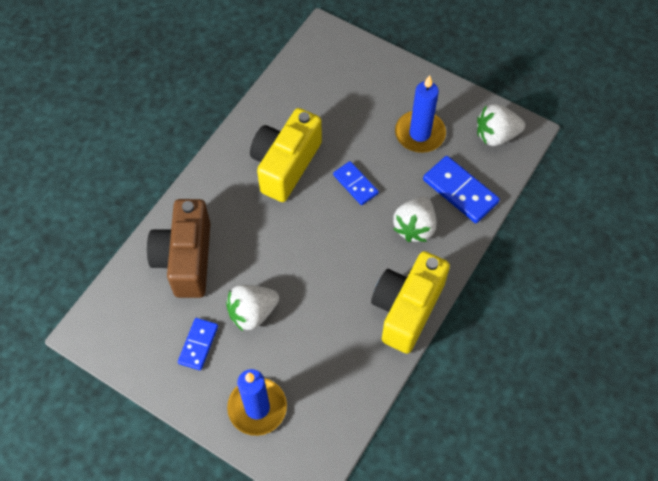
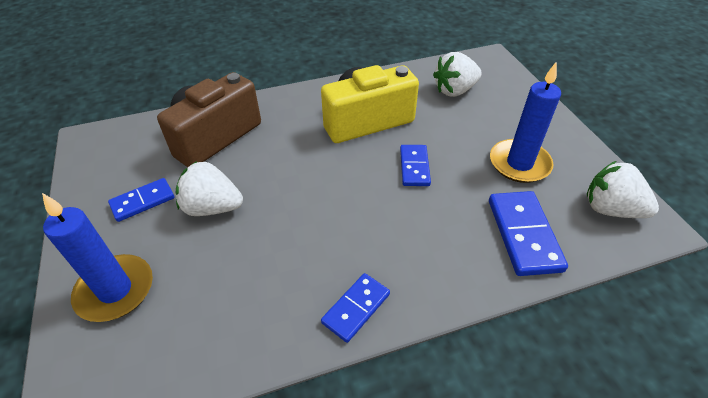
camera: 40 degrees right, 15 degrees down
(406, 309) = (356, 308): yellow camera -> blue domino
(414, 227) = (440, 236): white strawberry -> white strawberry (455, 90)

